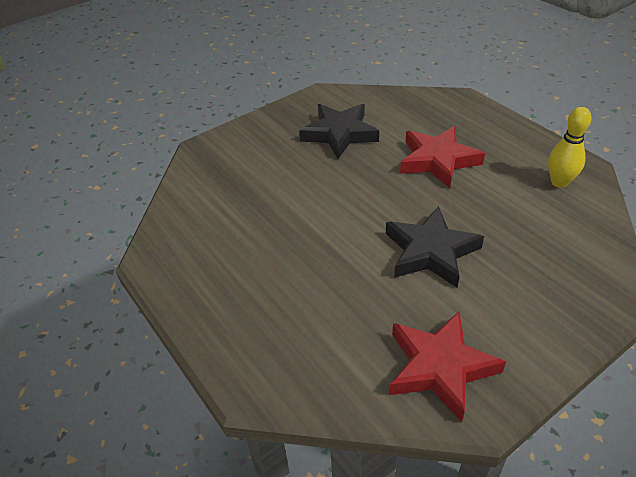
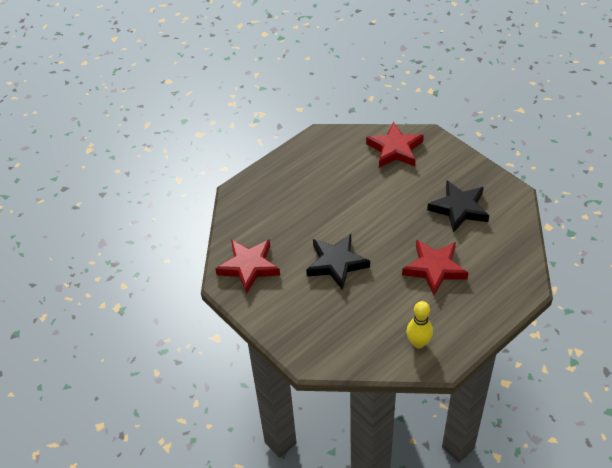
camera: 85 degrees right, 5 degrees up
(216, 179) = (395, 149): none -> red star

